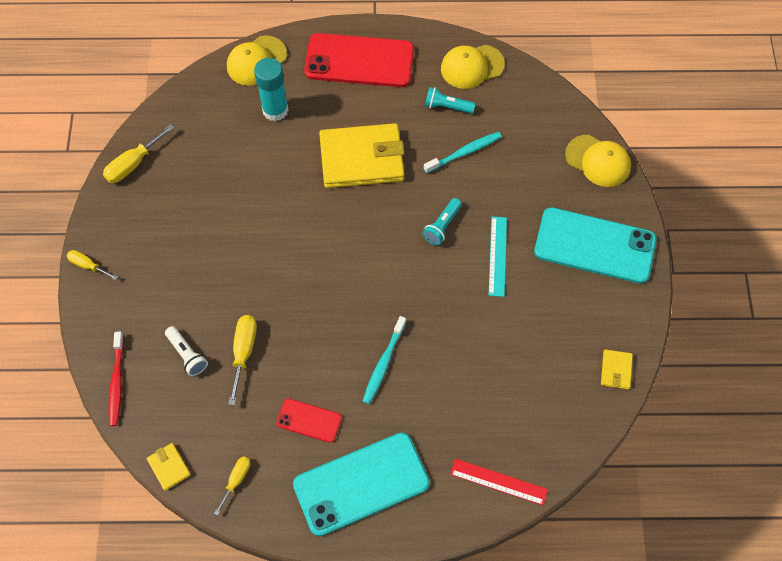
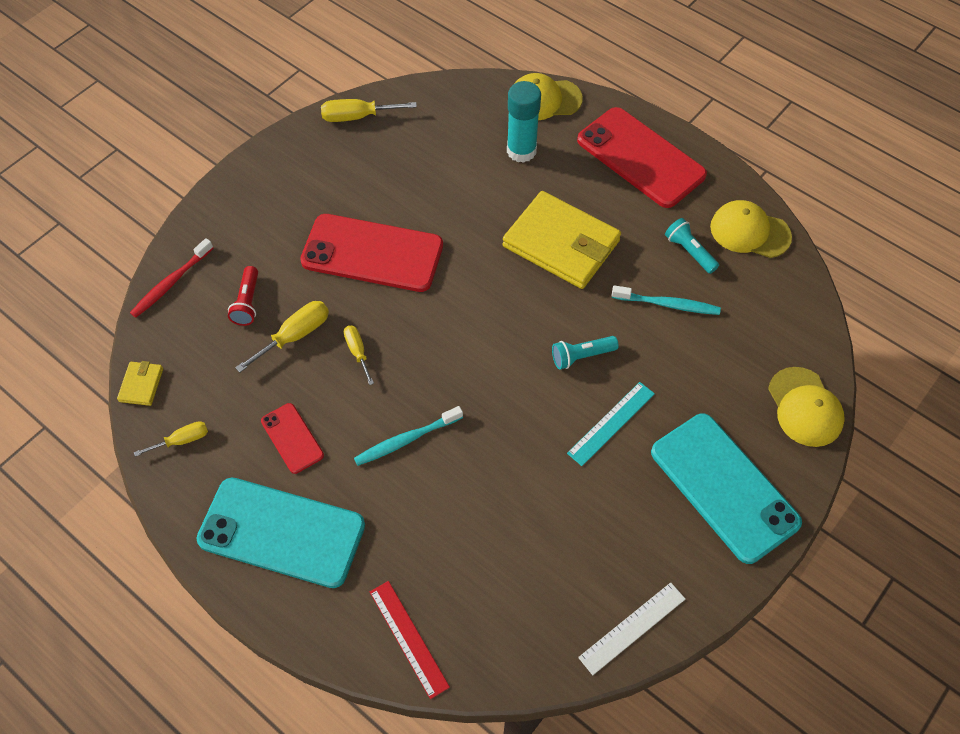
camera: 40 degrees right, 5 degrees down
(88, 265) = (242, 173): yellow screwdriver -> yellow screwdriver (357, 352)
(187, 354) = (247, 302): white flashlight -> red flashlight
(241, 256) = (372, 253): none -> red phone
(616, 370) = (632, 628): yellow wallet -> white ruler

